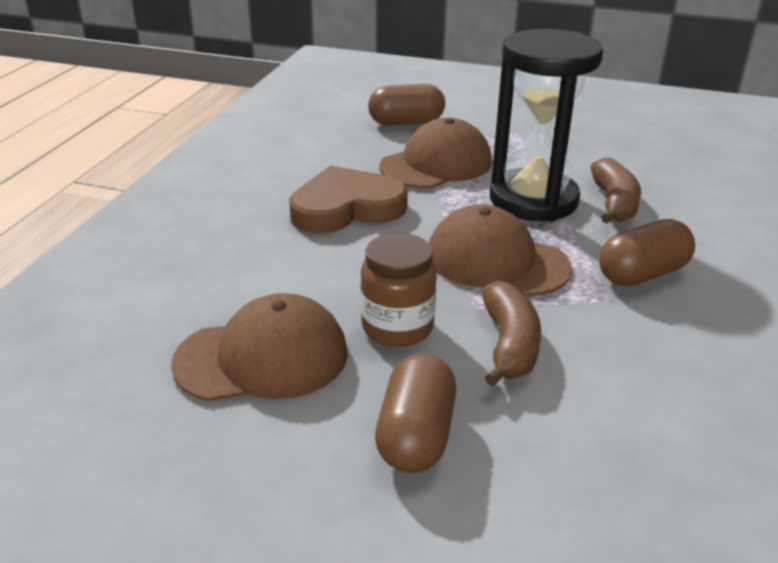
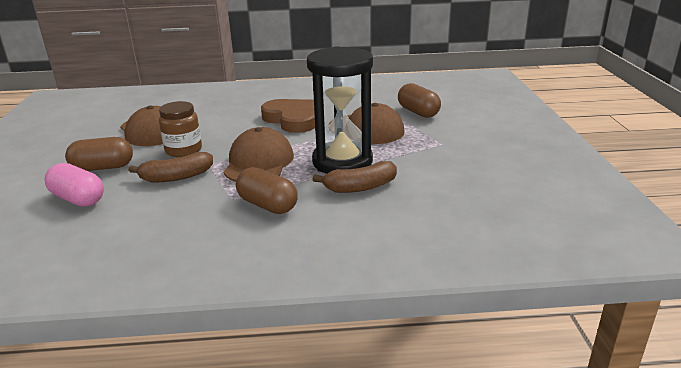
camera: 70 degrees right, 5 degrees down
(550, 473) = (78, 199): none -> pink capsule

